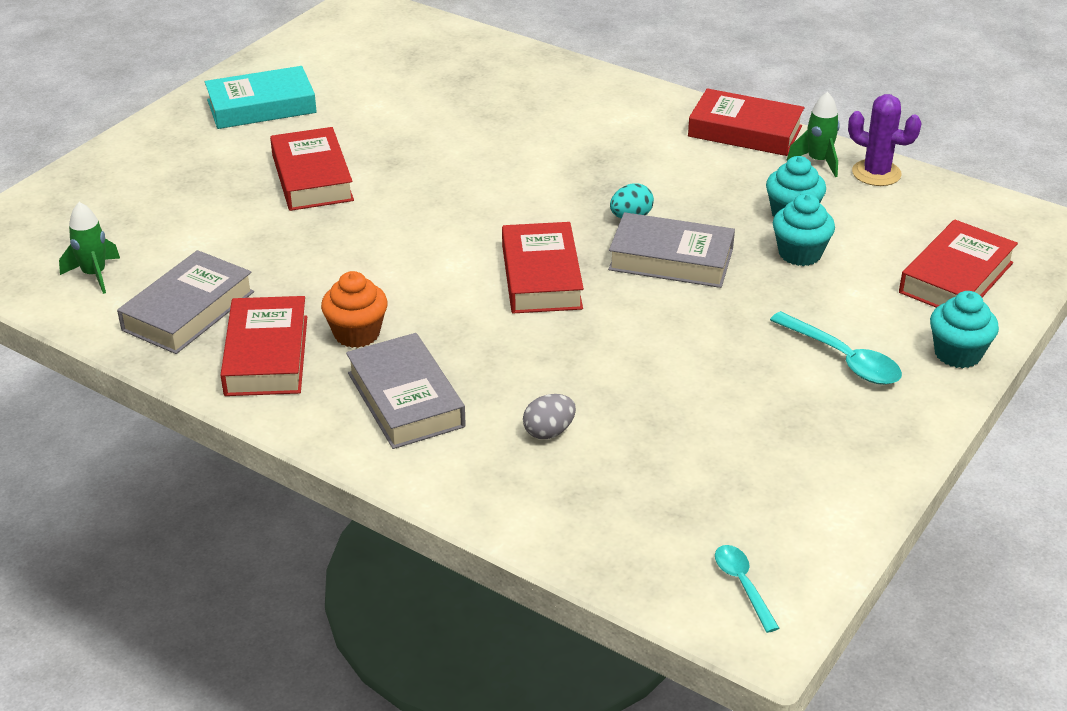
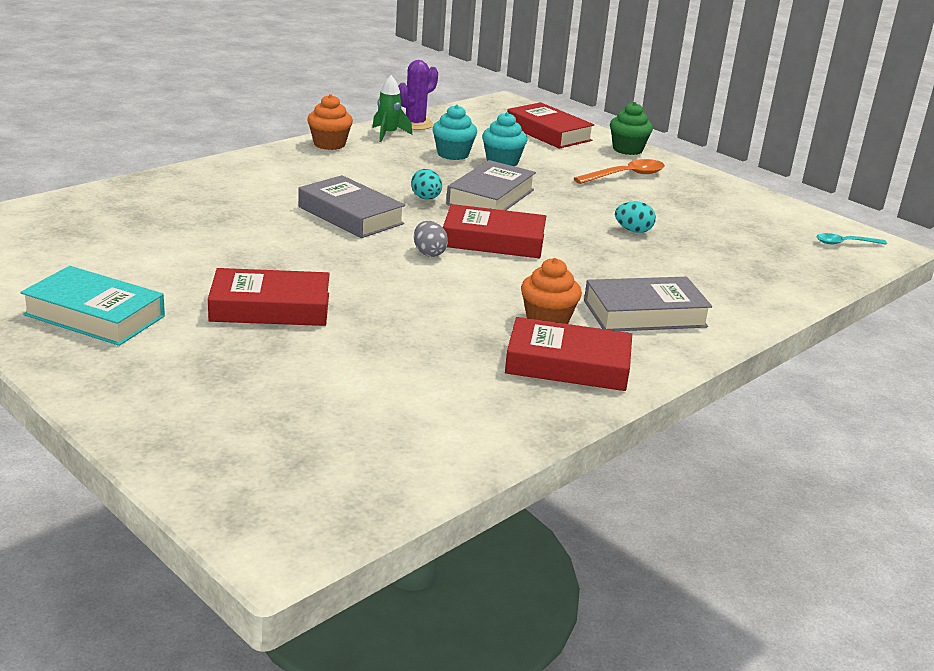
camera: 80 degrees left, 10 degrees down
(94, 275) = (386, 446): green rocket -> none
(188, 311) = (481, 396): grey book -> grey book (350, 215)
(261, 106) = (94, 315): turquoise book -> turquoise book turned 60 degrees counterclockwise
(549, 432) = (691, 270): grey egg -> grey egg (429, 253)
(644, 377) = (633, 231): none -> turquoise egg
(745, 131) = (329, 144): red book -> orange cupcake
(842, 358) = (625, 176): turquoise spoon -> orange spoon
(957, 354) = (627, 149): turquoise cupcake -> green cupcake

